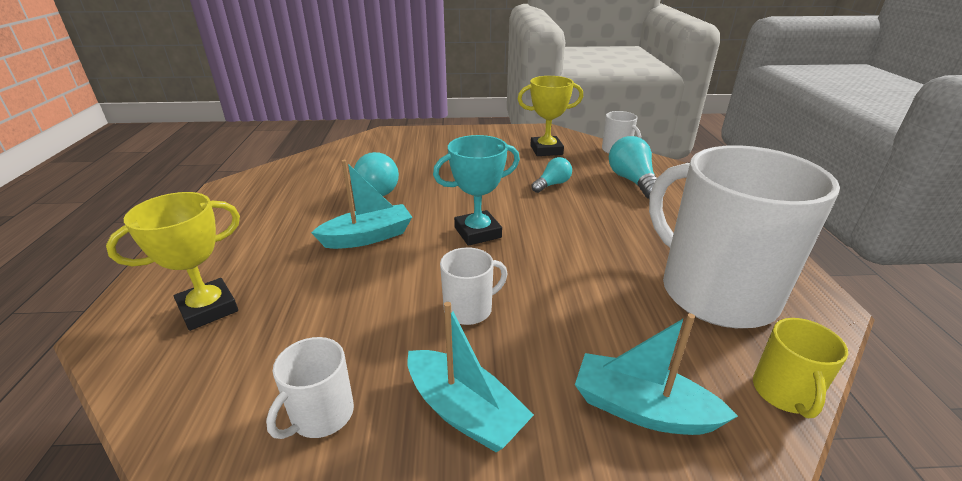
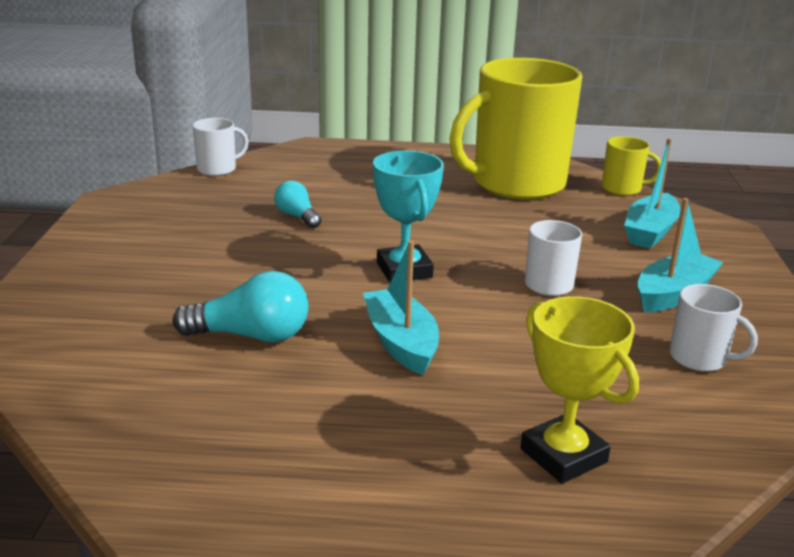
camera: 85 degrees left, 5 degrees down
(546, 150) = (188, 207): yellow trophy -> none
(632, 181) = (308, 176): turquoise light bulb -> none
(714, 292) = (516, 184): white mug -> yellow mug

